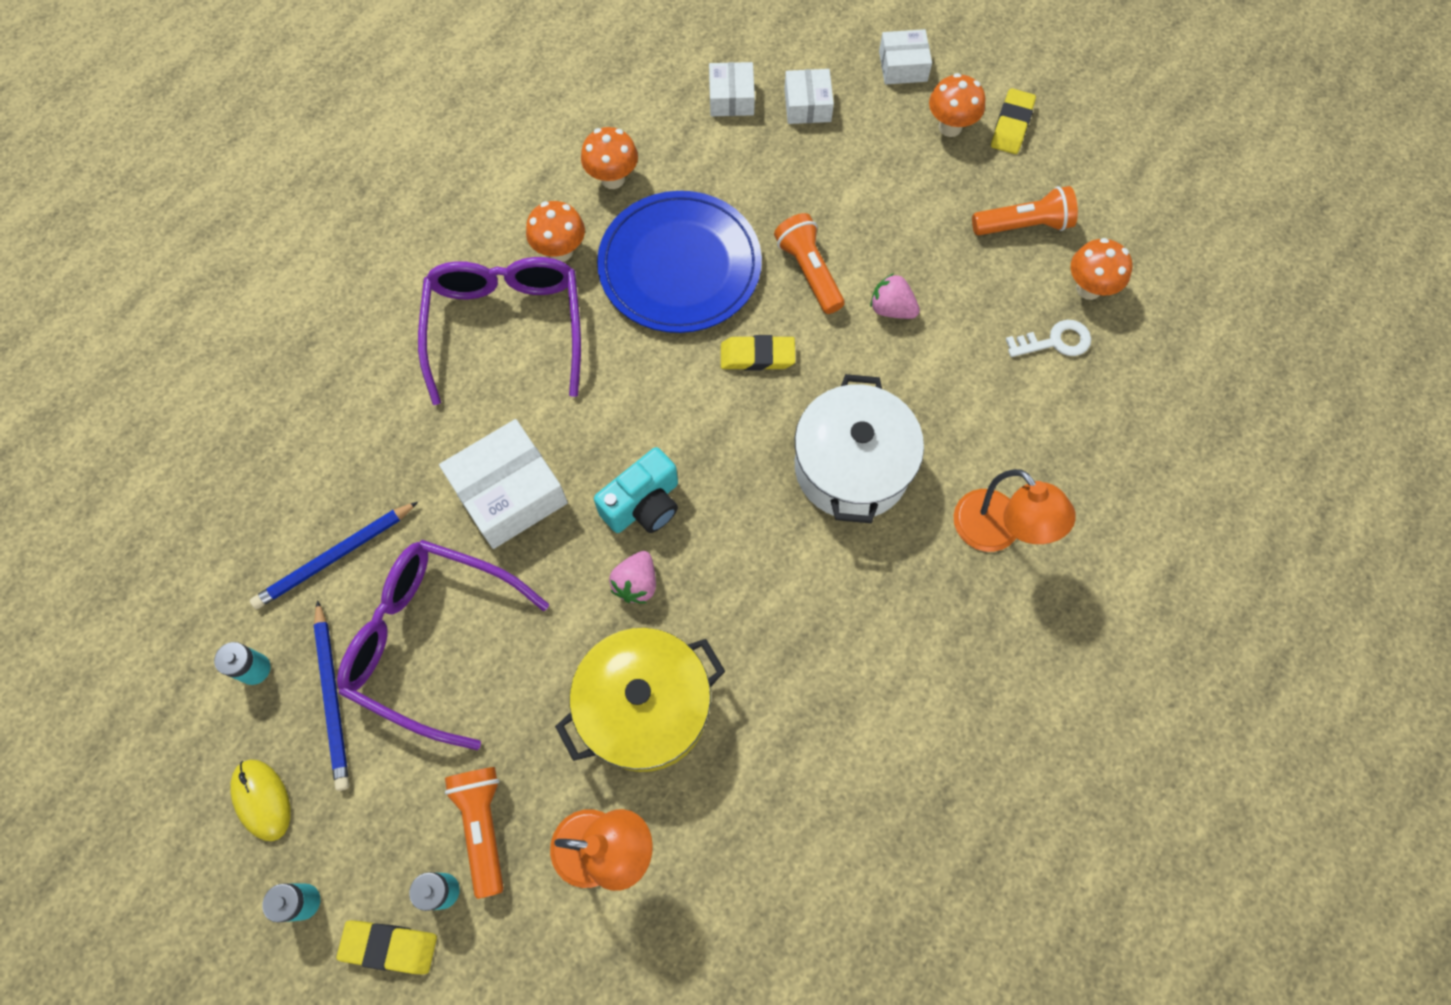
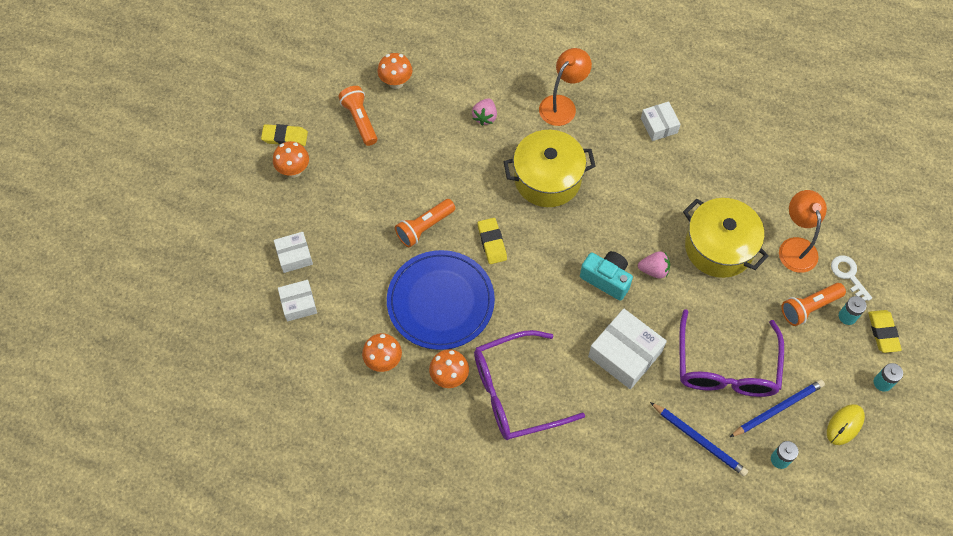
camera: 105 degrees left, 5 degrees down
(851, 467) = (547, 179): white pot -> yellow pot
(891, 309) = (438, 178): pink strawberry -> pink strawberry (485, 117)
(903, 66) = (249, 206): white box -> white box (659, 125)
(1055, 341) = (436, 94): white key -> white key (848, 275)

